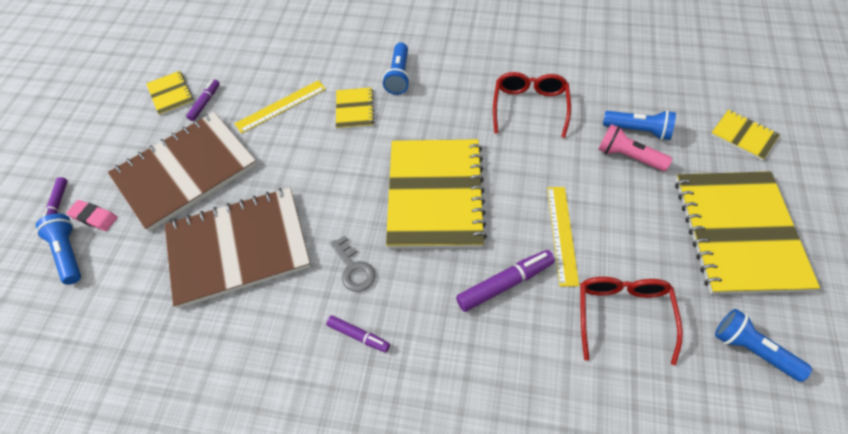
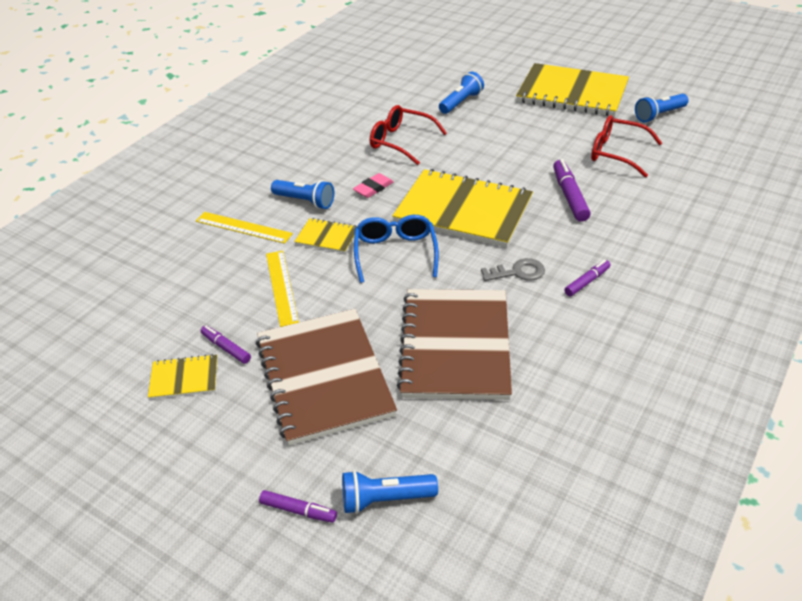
camera: 70 degrees left, 15 degrees down
(94, 217) = (342, 470): pink eraser -> pink eraser (373, 188)
(350, 163) = (395, 253): none -> blue glasses
(562, 234) = (537, 159): yellow ruler -> yellow ruler (243, 227)
(628, 156) = (482, 113): pink flashlight -> none
(743, 136) = (494, 66): yellow notebook -> none

